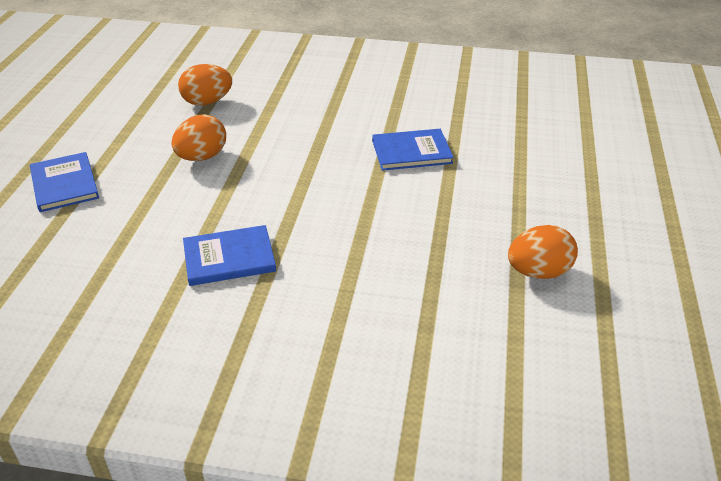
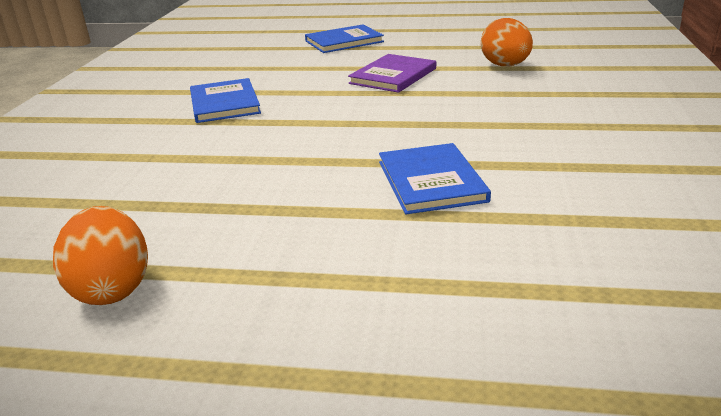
camera: 90 degrees right, 10 degrees down
(202, 157) = (393, 76): orange egg -> purple book

